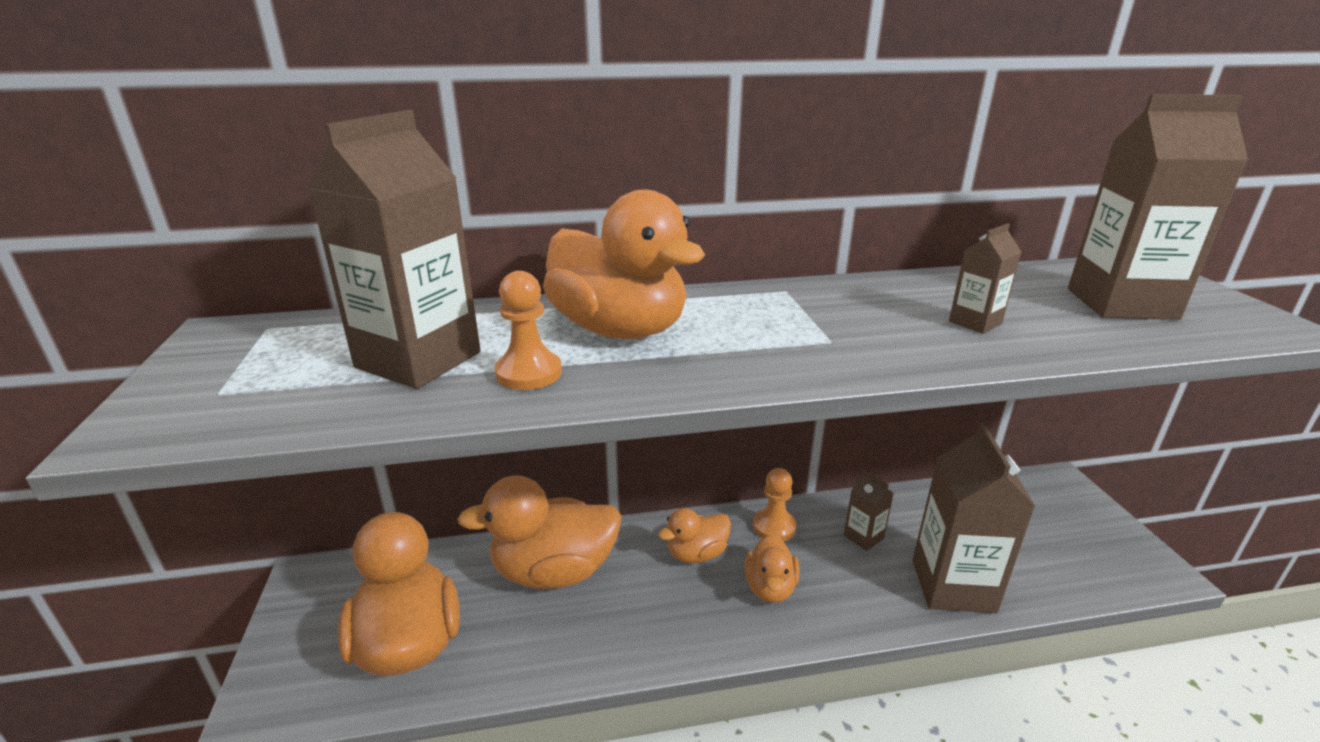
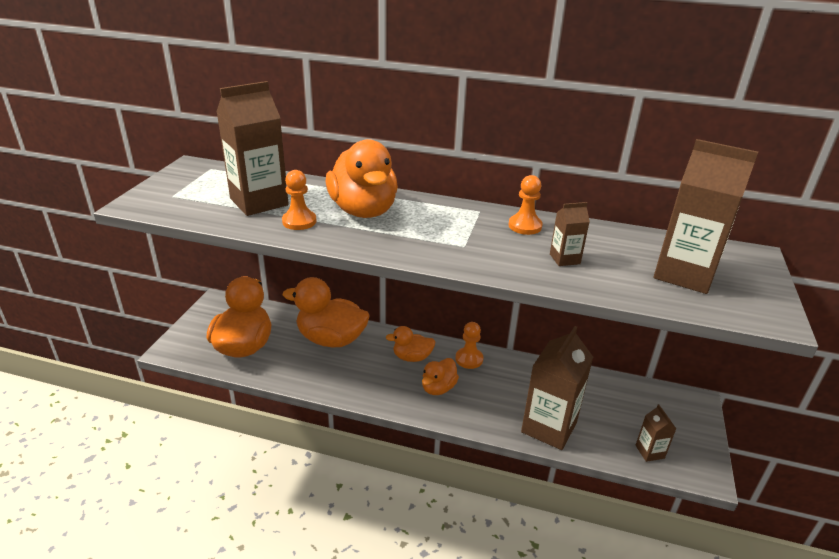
camera: 25 degrees right, 5 degrees up
(863, 537) = (519, 383): brown carton -> brown carton (649, 452)
(867, 295) = (525, 226): none -> orange pawn

